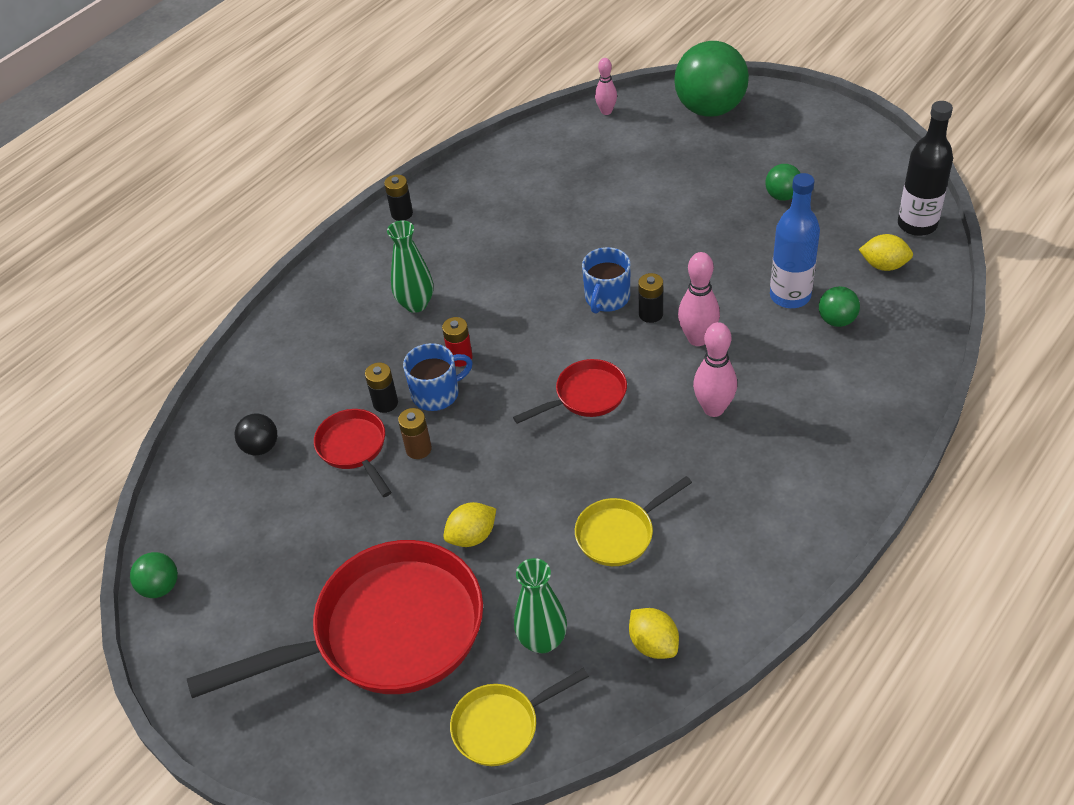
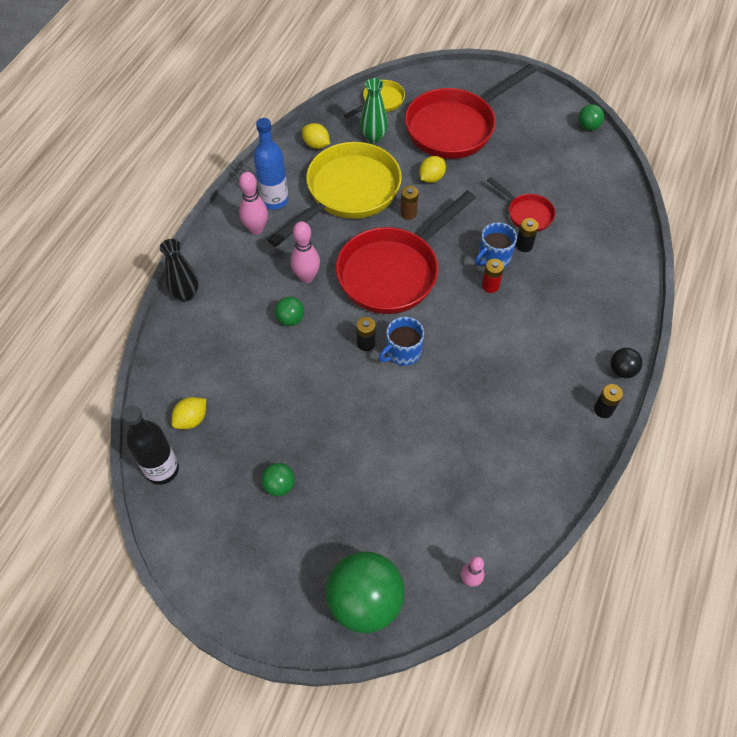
camera: 160 degrees right, 10 degrees up
(261, 447) = (586, 205): black ball -> black ball (622, 370)
(416, 304) = (544, 323): green vase -> none
(418, 449) = (487, 220): brown battery -> brown battery (408, 213)
(585, 396) = (393, 272): red pan -> red pan, size x2.08
(606, 298) = (402, 352): blue mug -> blue mug turned 135 degrees counterclockwise
(620, 533) = (347, 193): yellow pan -> yellow pan, size x2.08
(698, 339) = (327, 328): pink bowling pin -> pink bowling pin (256, 229)
(790, 296) = (264, 377): blue bottle -> blue bottle (274, 200)
(837, 320) = (227, 360): green ball -> green ball (290, 319)
(883, 265) = (191, 419): yellow lemon -> yellow lemon turned 45 degrees counterclockwise
(897, 413) = (186, 294): none -> black vase

